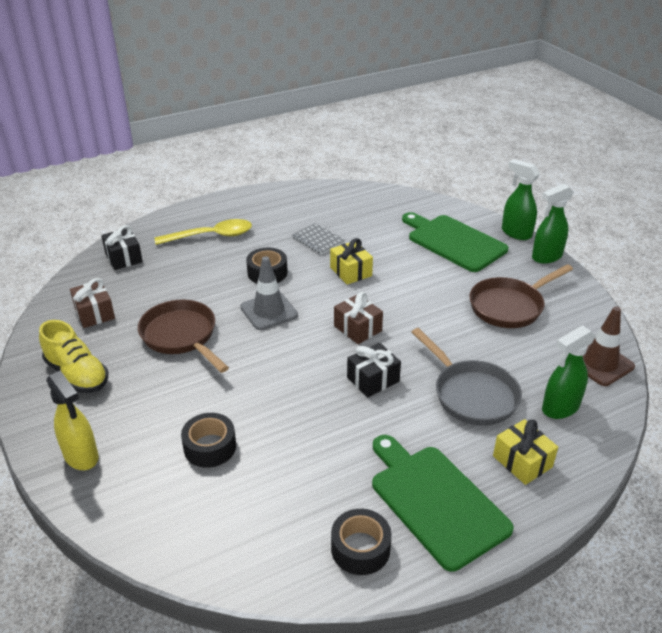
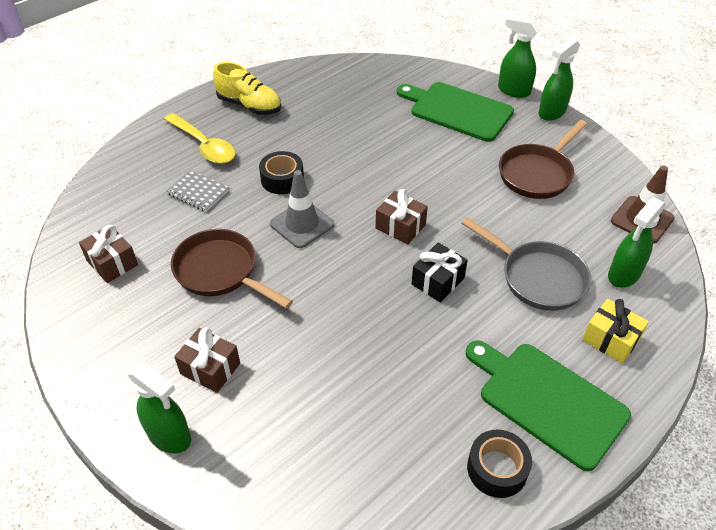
camera: 15 degrees left, 10 degrees up
(77, 374) = (124, 341): yellow shoe -> yellow shoe (249, 106)
(81, 456) = (170, 436): yellow spray bottle -> green spray bottle
(124, 258) = (117, 189): black gift -> none
(138, 410) = (210, 368): none -> brown gift
(210, 447) = (303, 393): black tape -> none
(211, 236) = (204, 145): yellow spoon -> yellow spoon turned 75 degrees clockwise
(318, 240) = (320, 131): grey notebook -> grey notebook (198, 192)
(351, 272) = (368, 162): yellow gift -> none

